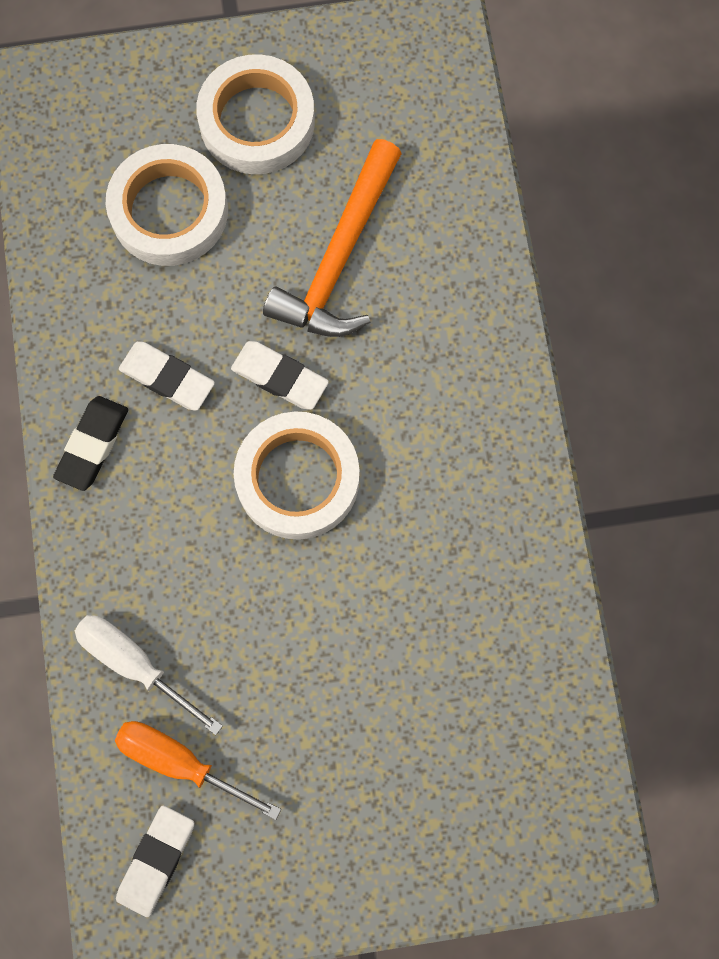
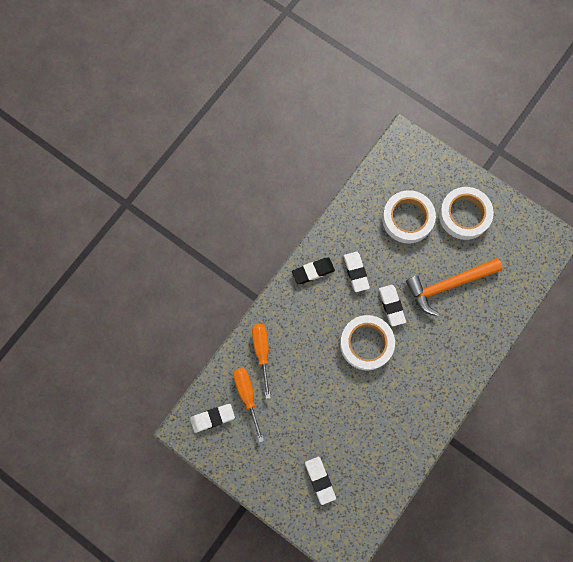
camera: 45 degrees right, 0 degrees up
(135, 664) = (262, 352): white screwdriver -> orange screwdriver
(438, 778) = (320, 480): none -> white eraser

